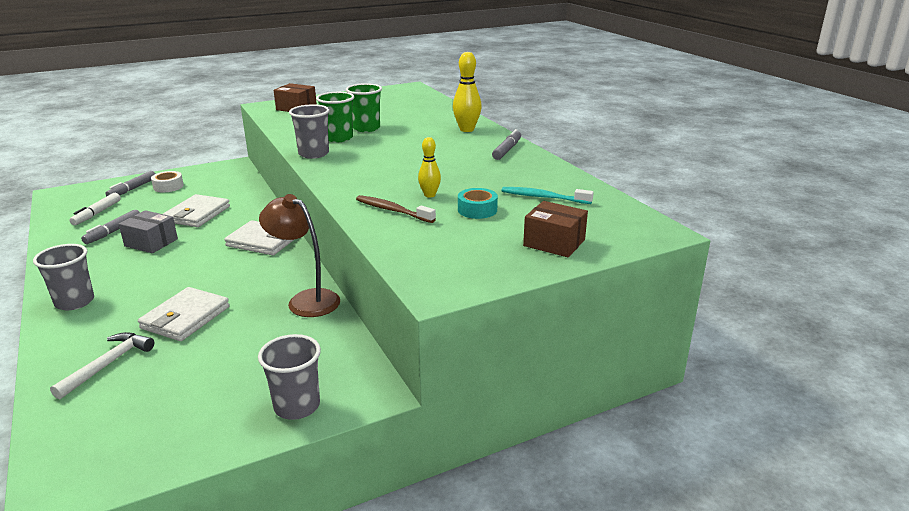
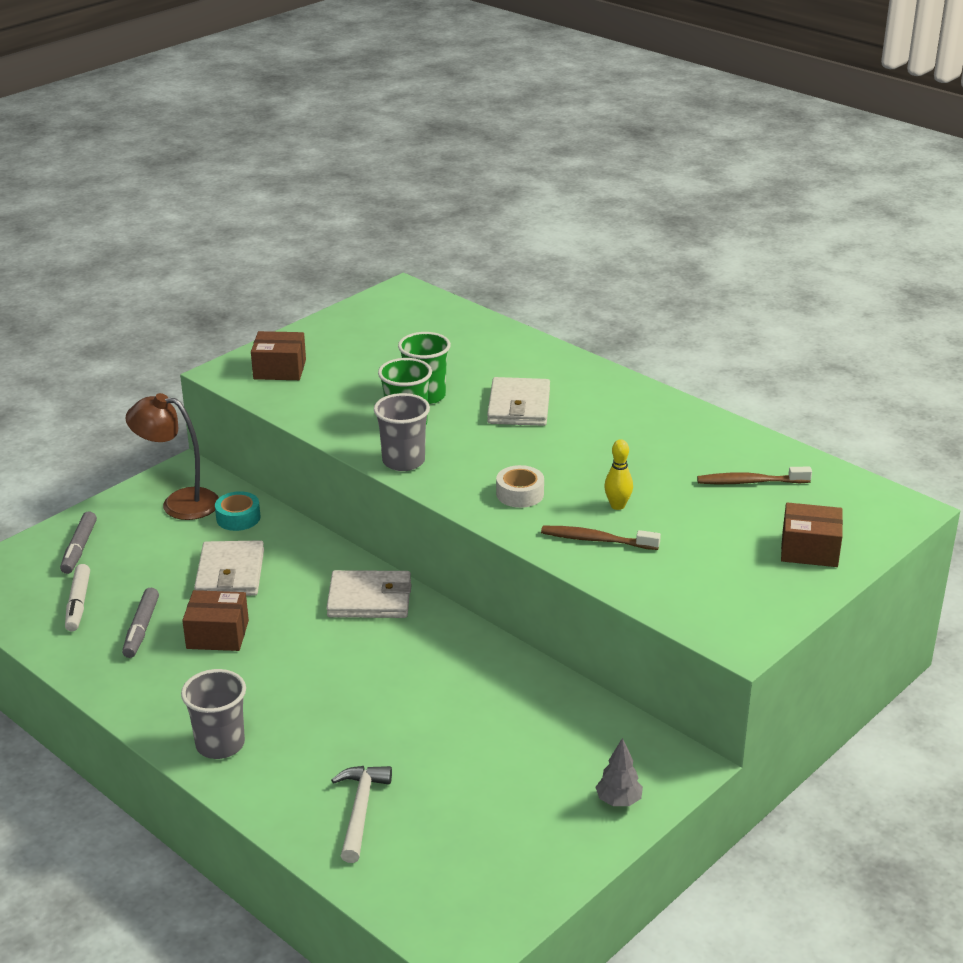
camera: 20 degrees left, 5 degrees up
(151, 242) = (217, 634): grey box -> brown box
(168, 186) = (130, 532): white tape -> white tape (520, 494)
(185, 317) = (386, 731): white wallet -> white wallet (519, 406)
(297, 406) = (618, 801): grey cup -> grey tree
(306, 300) = (508, 672): brown lamp -> brown lamp (179, 503)
(467, 129) = (563, 374): yellow bowling pin -> none
(477, 210) = (691, 518): turquoise tape -> turquoise tape (238, 518)
(507, 150) = (647, 406): grey marker -> none
(543, 197) = (750, 482): turquoise toothbrush -> brown toothbrush

